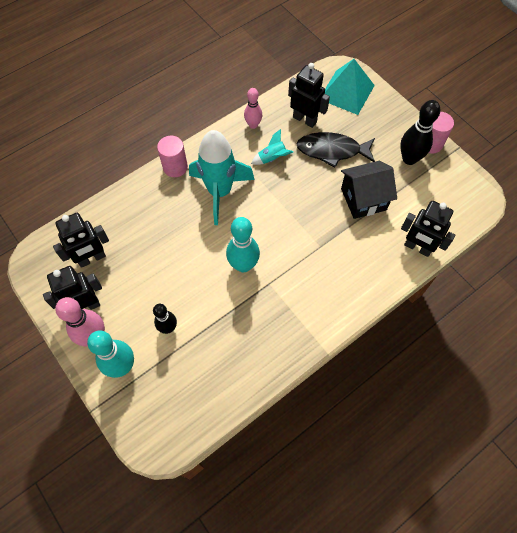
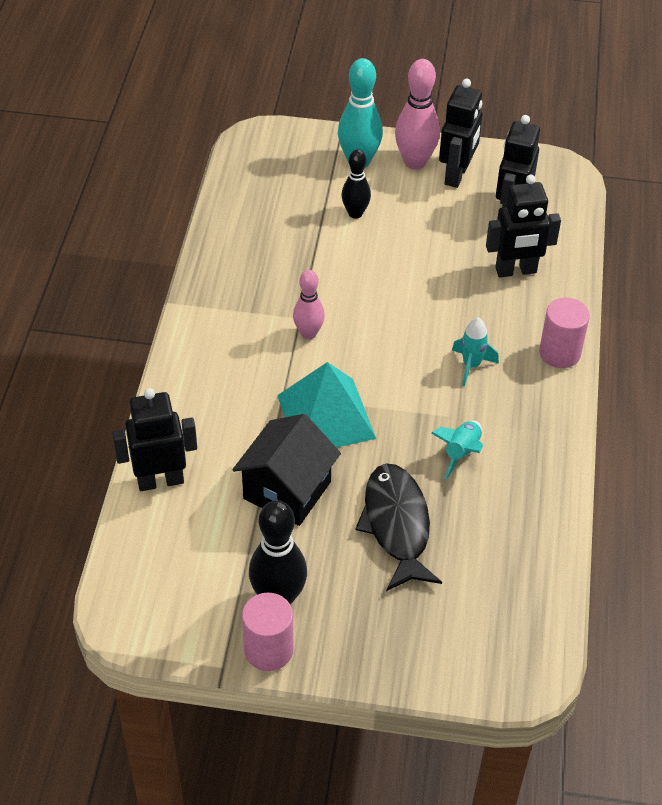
camera: 135 degrees right, 15 degrees down
(220, 192) = (471, 365): turquoise rocket -> turquoise rocket, size x0.44
(243, 265) = (348, 314): turquoise bowling pin -> none
(253, 125) = (541, 478): pink bowling pin -> pink bowling pin (308, 333)
(305, 119) = (485, 542): black robot -> black robot (516, 271)
(332, 151) = (397, 525): black fish -> black fish turned 60 degrees counterclockwise
(347, 92) = (477, 638): turquoise pyramid -> turquoise pyramid (326, 416)

